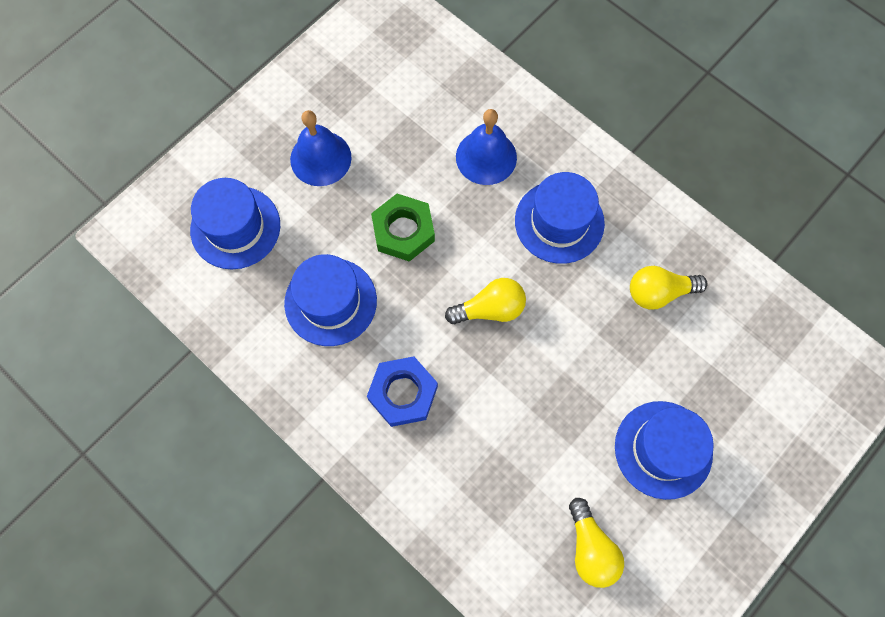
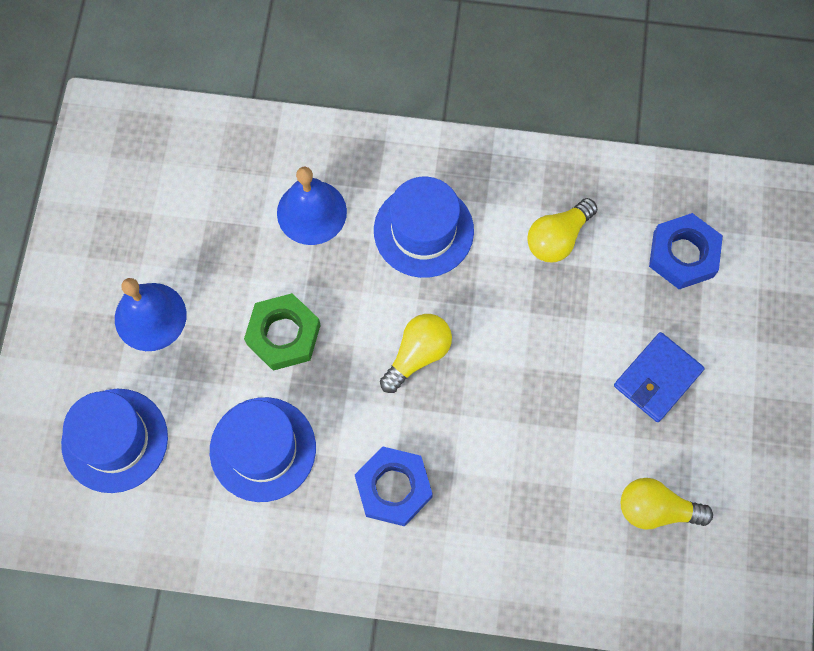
camera: 35 degrees left, 0 degrees up
(590, 548) = (656, 509): yellow light bulb -> yellow light bulb turned 150 degrees clockwise
(663, 449) = (657, 378): blue hat -> blue wallet
(751, 369) = (683, 255): none -> blue nut

